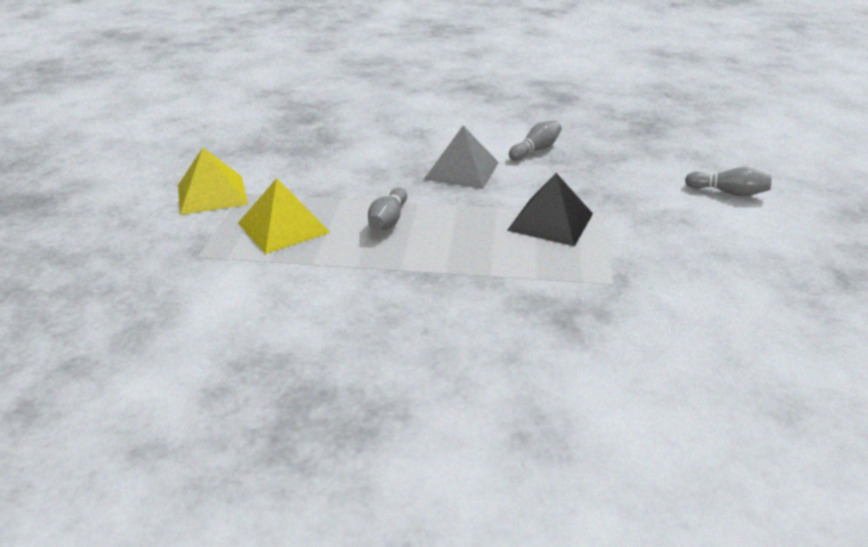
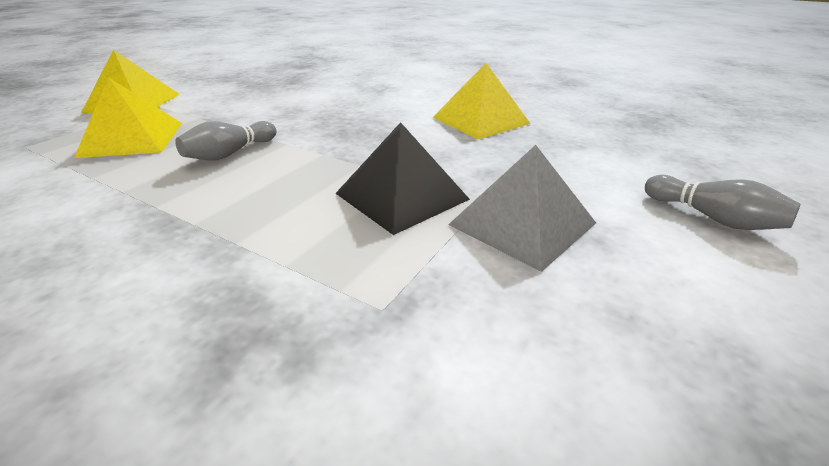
camera: 25 degrees right, 0 degrees up
(462, 170) = (374, 124): grey pyramid -> grey pyramid (522, 223)
(535, 150) = (480, 120): grey bowling pin -> yellow pyramid

